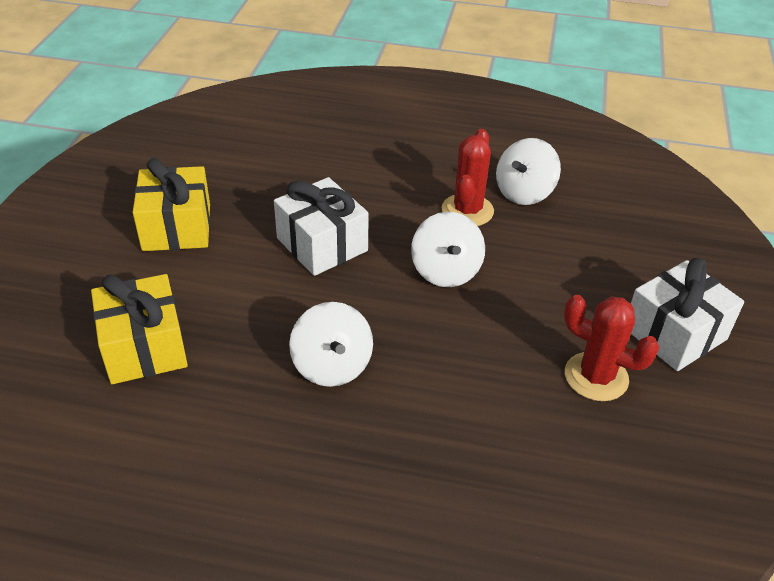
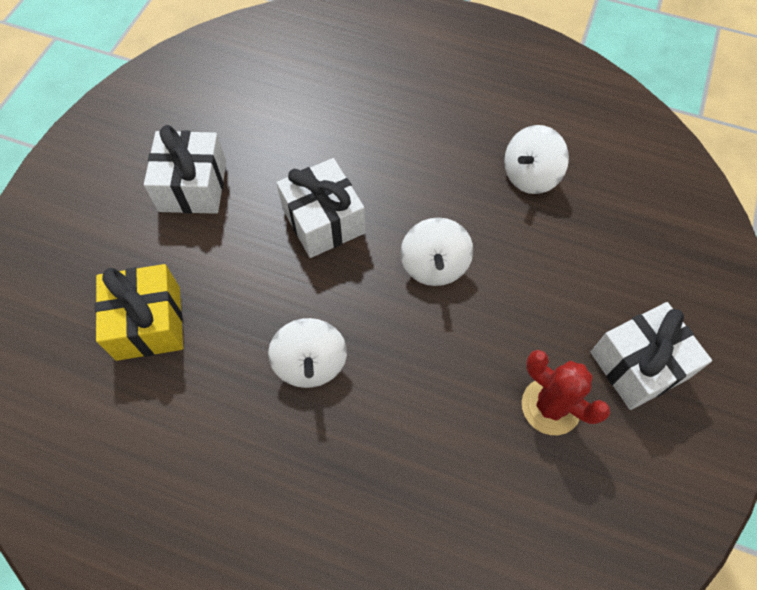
camera: 10 degrees right, 20 degrees up
(177, 227) = (193, 186): yellow gift -> white gift
(467, 210) = (469, 193): red cactus -> none

